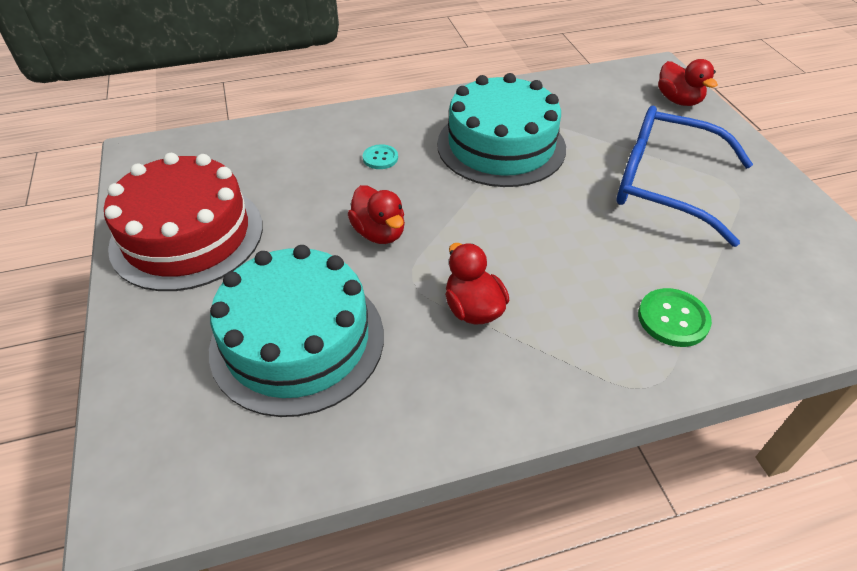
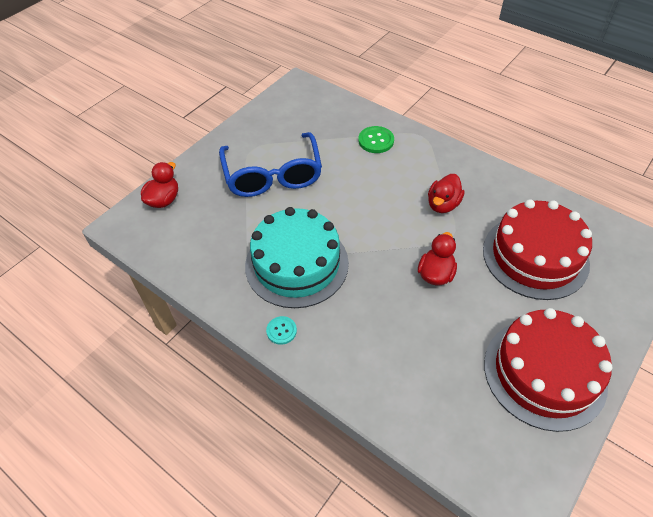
camera: 125 degrees left, 5 degrees up
(297, 340) = (535, 256): turquoise cake -> red cake
(380, 158) = (370, 322): turquoise button -> turquoise button (281, 331)

